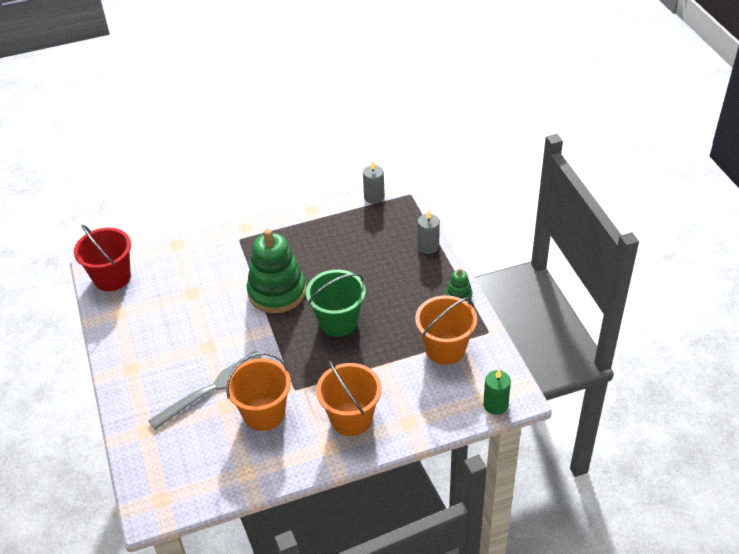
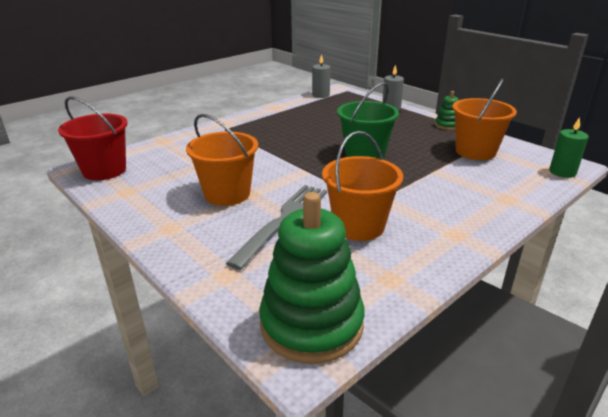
camera: 25 degrees left, 15 degrees down
(277, 292) = (289, 149): green stacking toy -> green stacking toy (311, 324)
(351, 418) = (451, 208): orange bucket -> orange bucket (227, 194)

